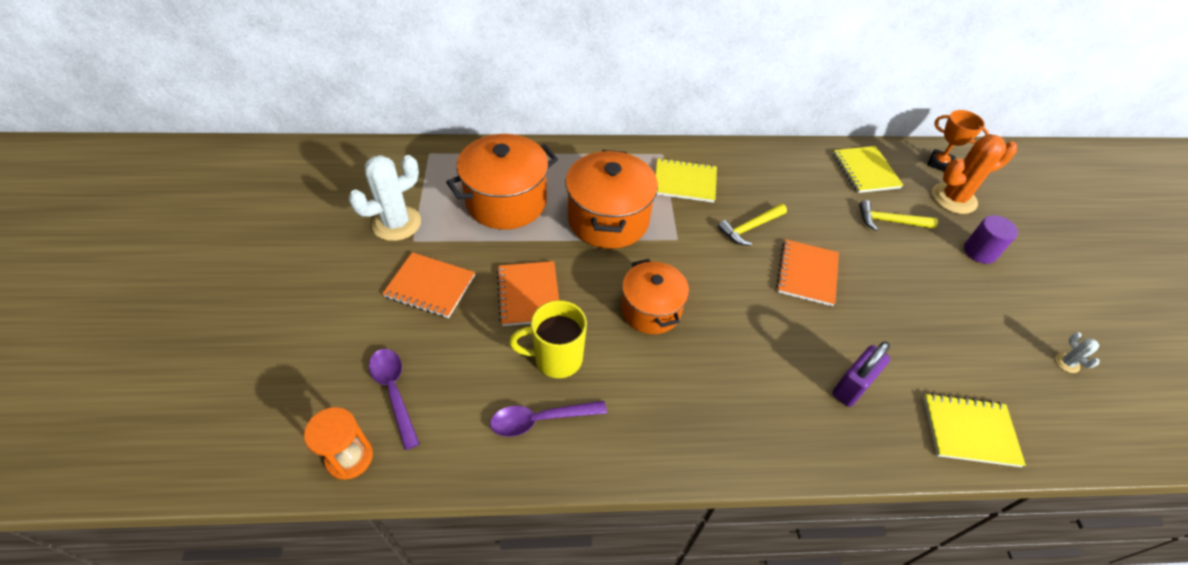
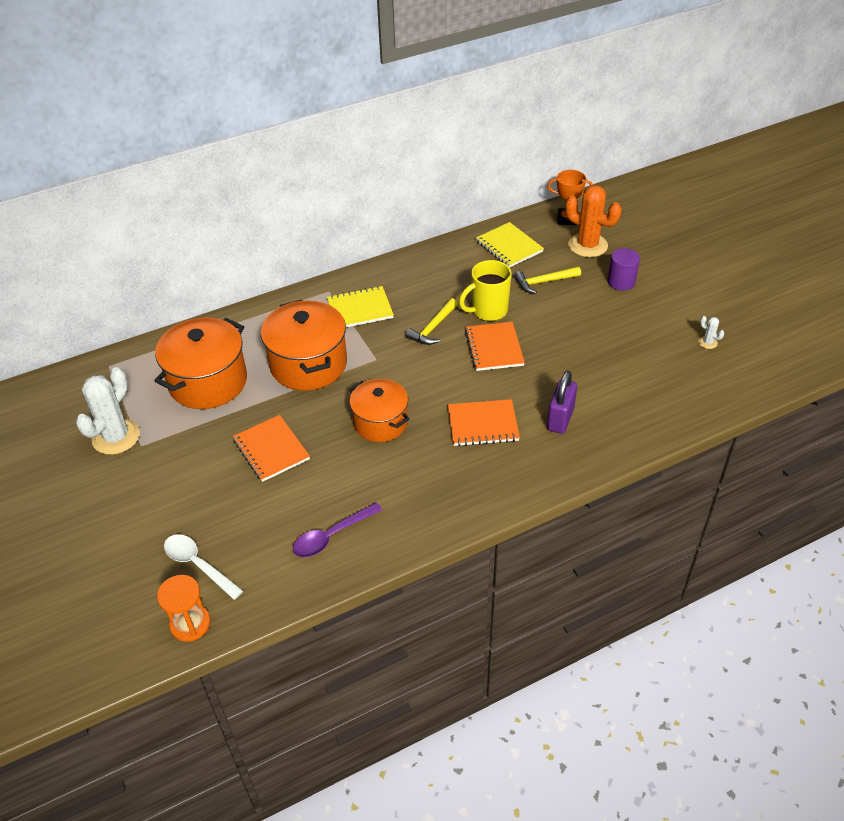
camera: 20 degrees left, 5 degrees down
(394, 392) = (198, 565): purple spoon -> white spoon
(430, 286) = (180, 476): orange notebook -> orange notebook (483, 424)
(556, 358) = (321, 488): yellow mug -> yellow mug (488, 311)
(953, 198) = (587, 245): orange cactus -> orange cactus turned 75 degrees clockwise
(969, 431) = (654, 416): yellow notebook -> none

